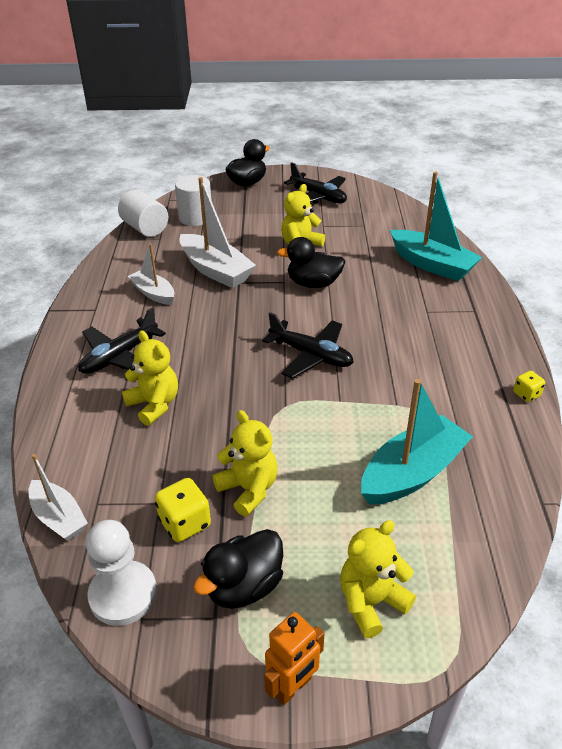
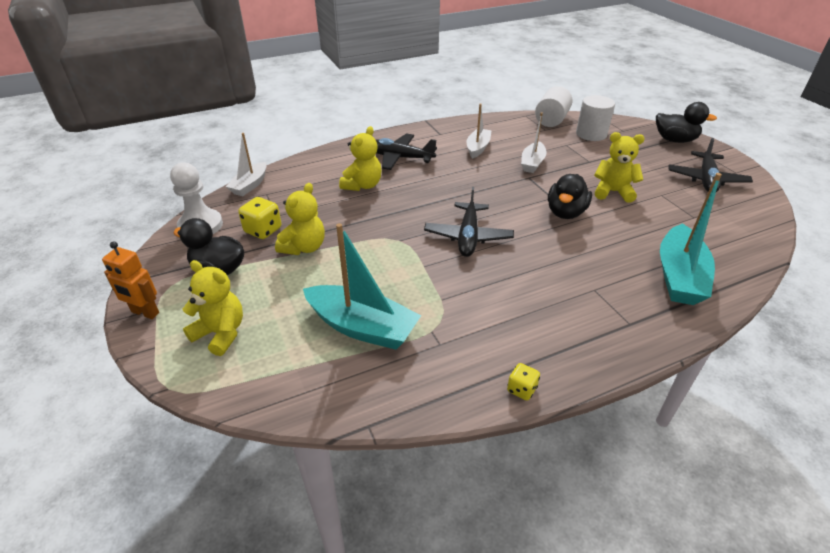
camera: 65 degrees right, 0 degrees up
(215, 270) = (532, 163): white boat -> white boat, size x0.60
(313, 284) = (565, 212): black duck -> black duck turned 135 degrees counterclockwise

